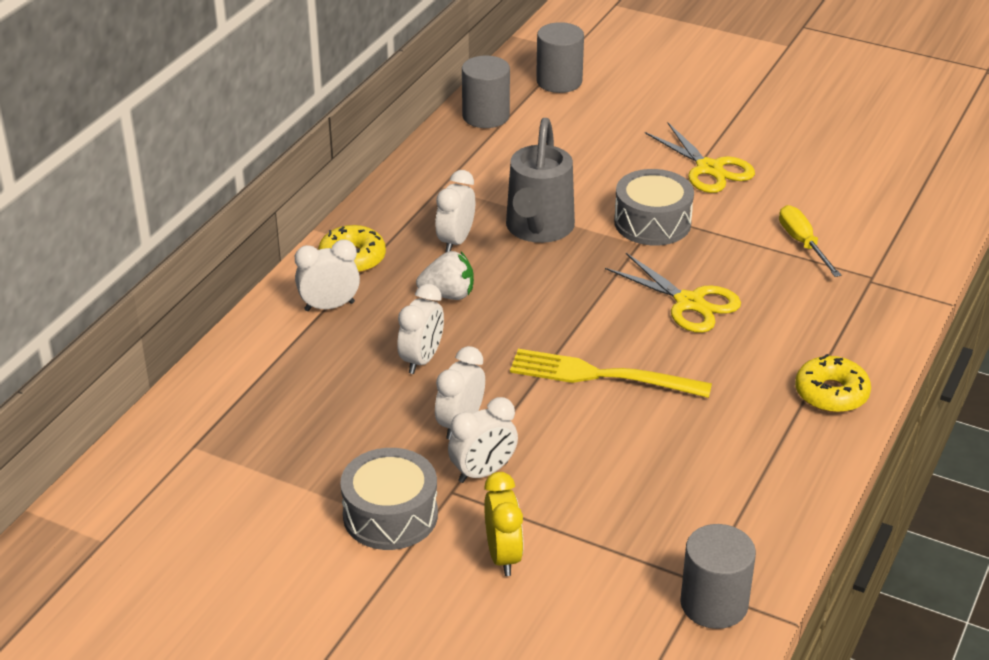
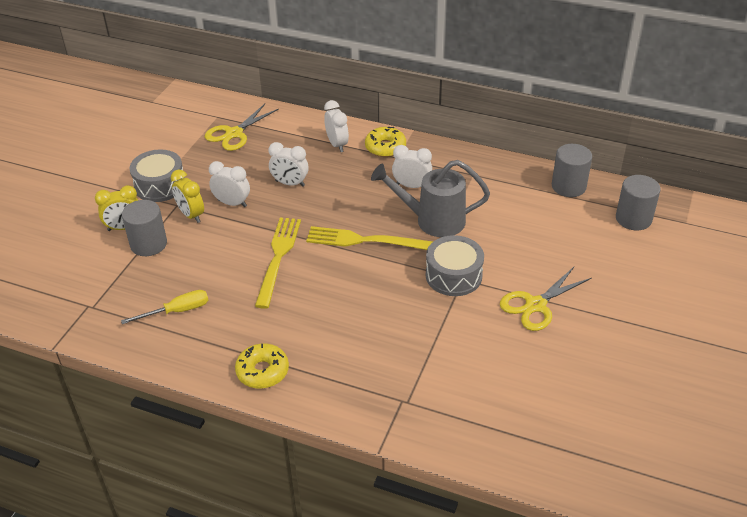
camera: 85 degrees right, 5 degrees up
(448, 294) = (354, 188): white strawberry -> none
(483, 472) = (191, 215): white clock -> yellow clock
(573, 293) = (363, 240): none -> yellow fork
(689, 302) = (360, 297): yellow scissors -> yellow scissors (234, 133)
(714, 604) = (74, 312): grey cylinder -> grey cylinder (148, 244)
(802, 243) = (444, 360): yellow screwdriver -> yellow screwdriver (177, 311)

